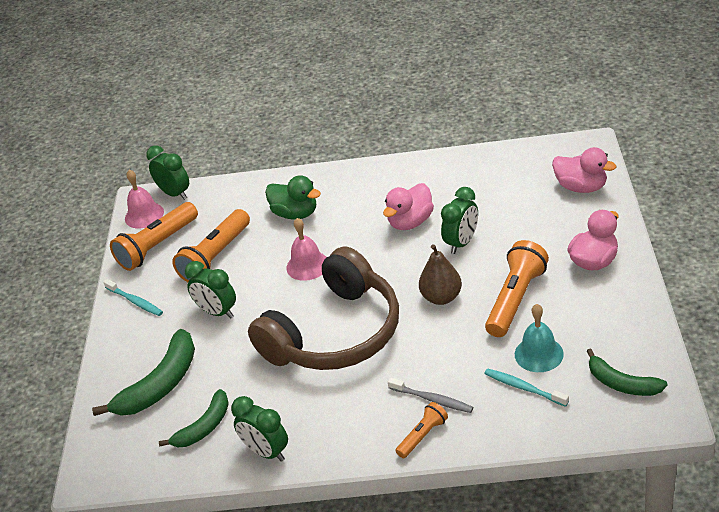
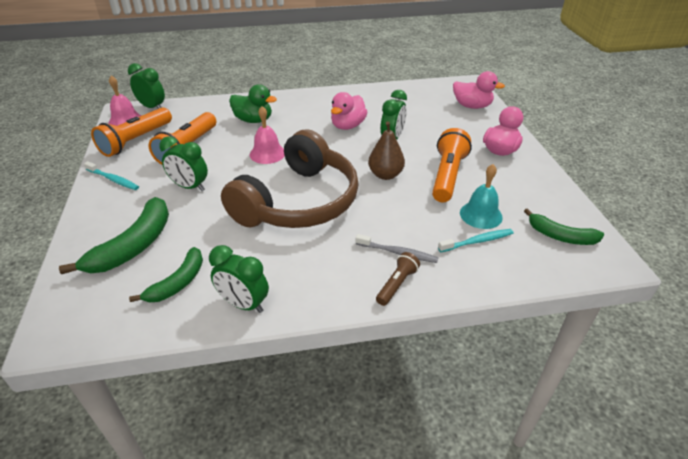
camera: 15 degrees left, 0 degrees up
(422, 436) = (397, 284): orange flashlight -> brown flashlight
(524, 388) = (477, 241): turquoise toothbrush -> turquoise toothbrush turned 135 degrees clockwise

